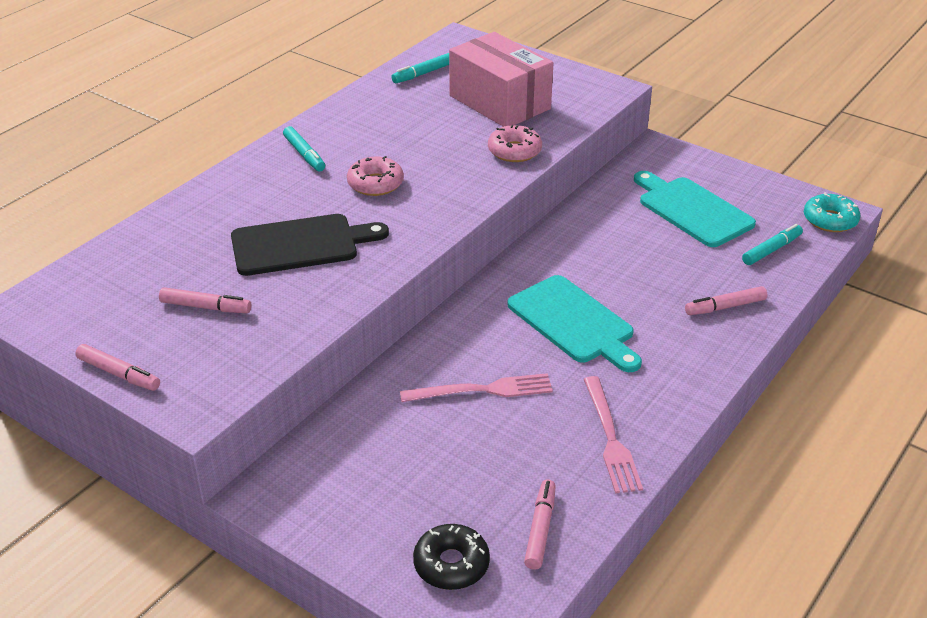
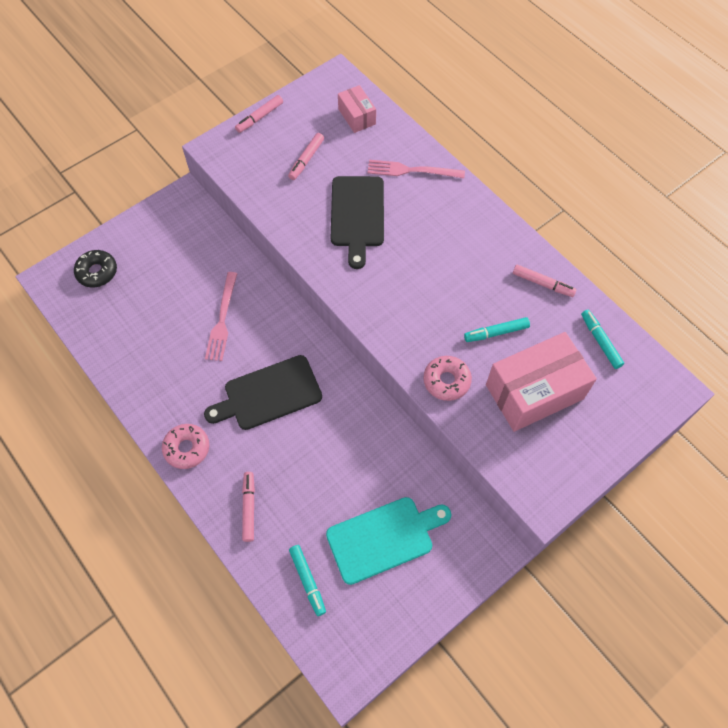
camera: 105 degrees right, 25 degrees up
(111, 274) = (356, 116): none -> pink box
(304, 154) = (477, 233): turquoise marker -> turquoise marker (496, 332)
(375, 184) = (422, 272): pink donut -> pink donut (187, 448)
(540, 529) = (100, 320): pink marker -> pink marker (542, 283)
(574, 322) = (268, 394): turquoise cutting board -> black cutting board
(610, 438) = (151, 379): pink fork -> pink fork (412, 170)
(830, 220) = (335, 659): turquoise donut -> none

